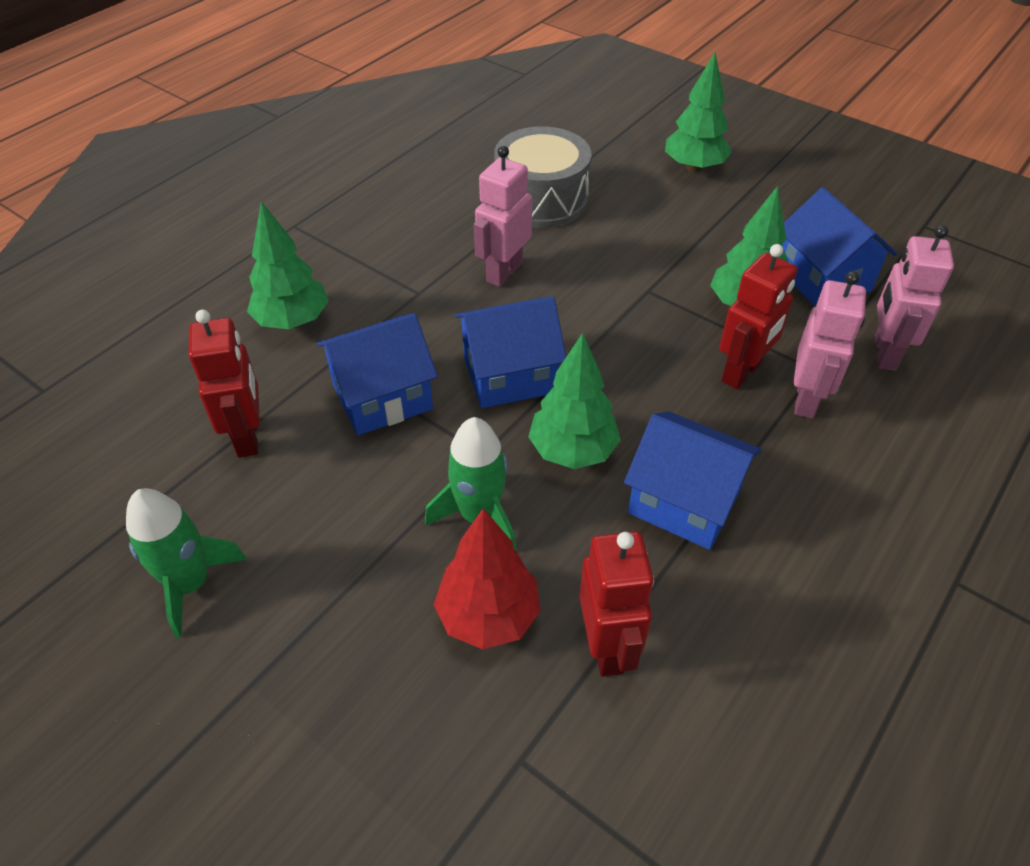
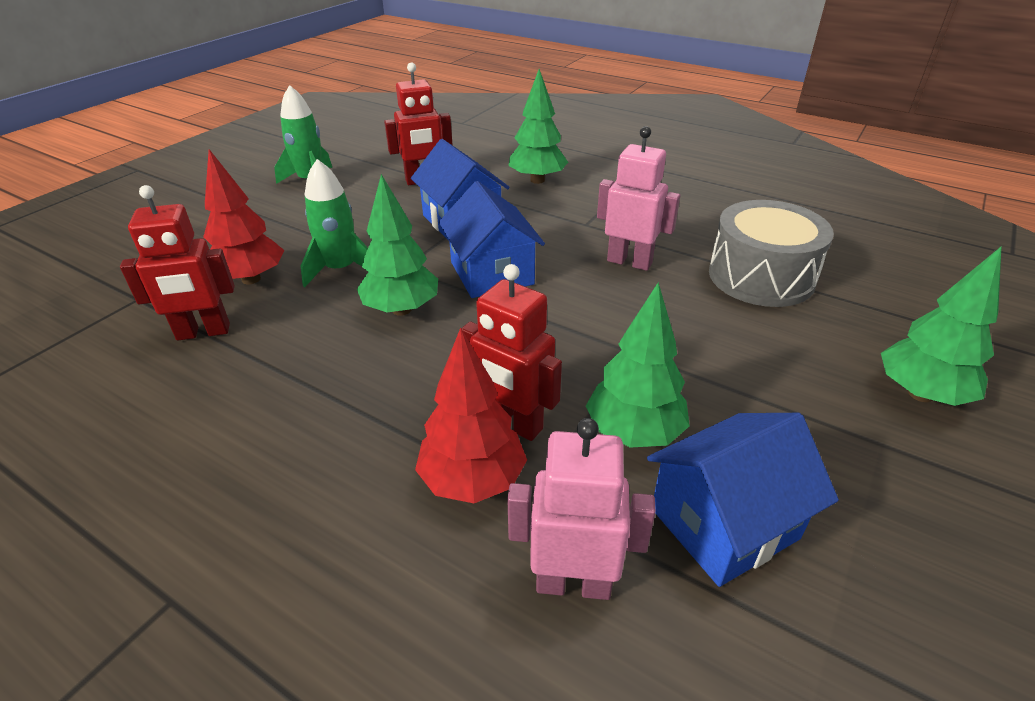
camera: 85 degrees right, 10 degrees down
(684, 501) = (334, 375): blue house -> none
(806, 399) = (473, 480): pink robot -> red tree

